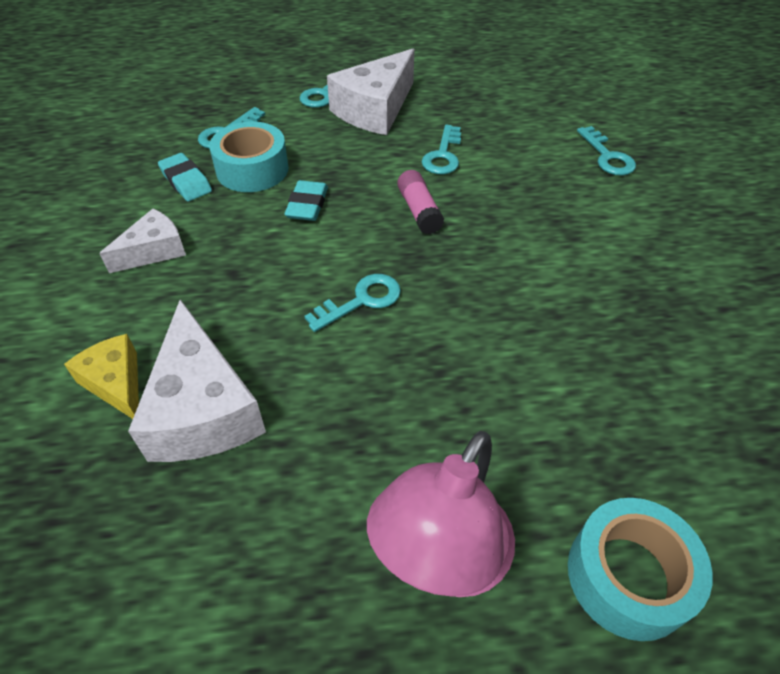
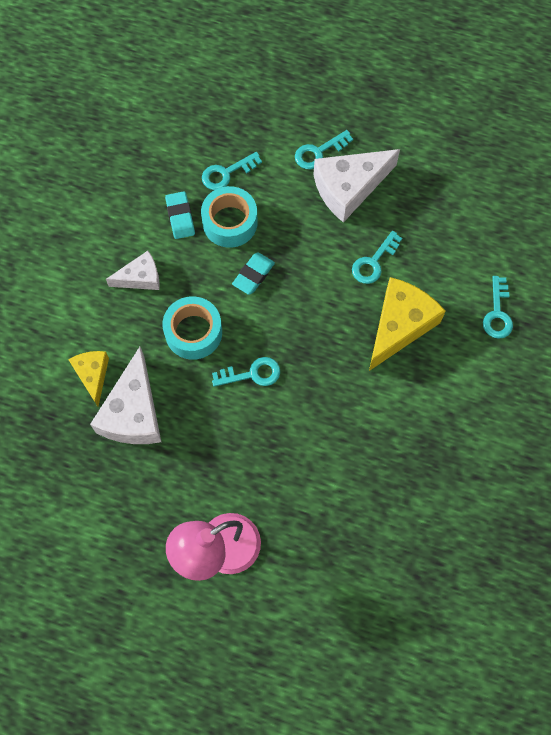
camera: 25 degrees right, 20 degrees up
(419, 211) = (327, 312): pink glue stick -> none
(513, 197) = (400, 325): none -> yellow cheese
(628, 576) = (301, 598): turquoise tape -> turquoise tape (193, 332)

